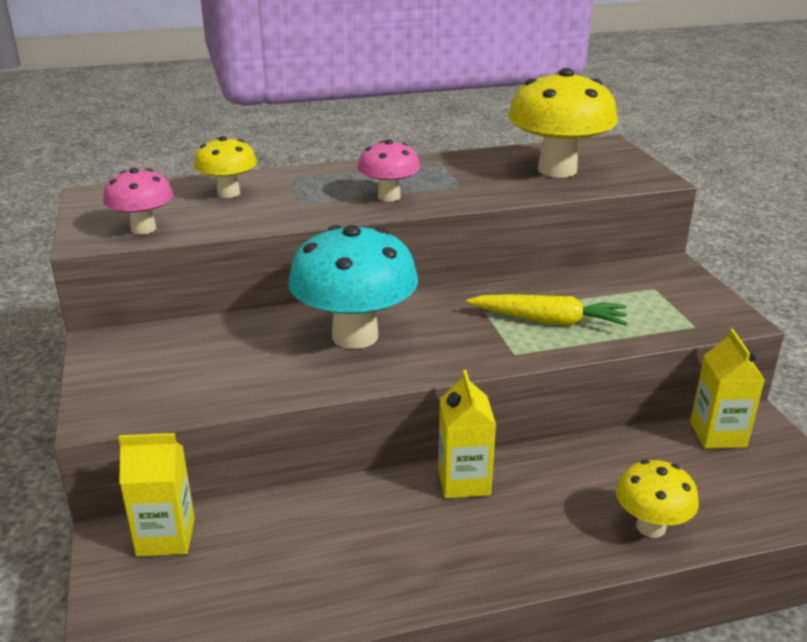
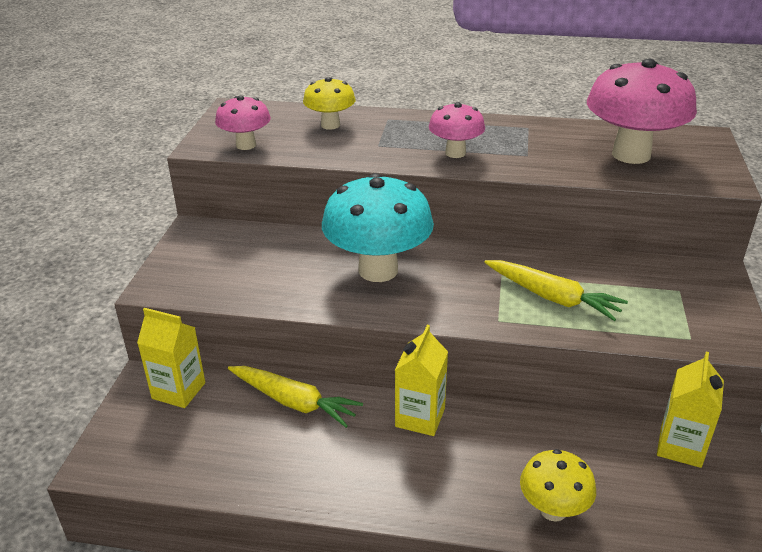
camera: 25 degrees right, 5 degrees up
(316, 507) = (294, 402): none -> yellow carrot
(557, 170) = (631, 155): yellow mushroom -> pink mushroom

